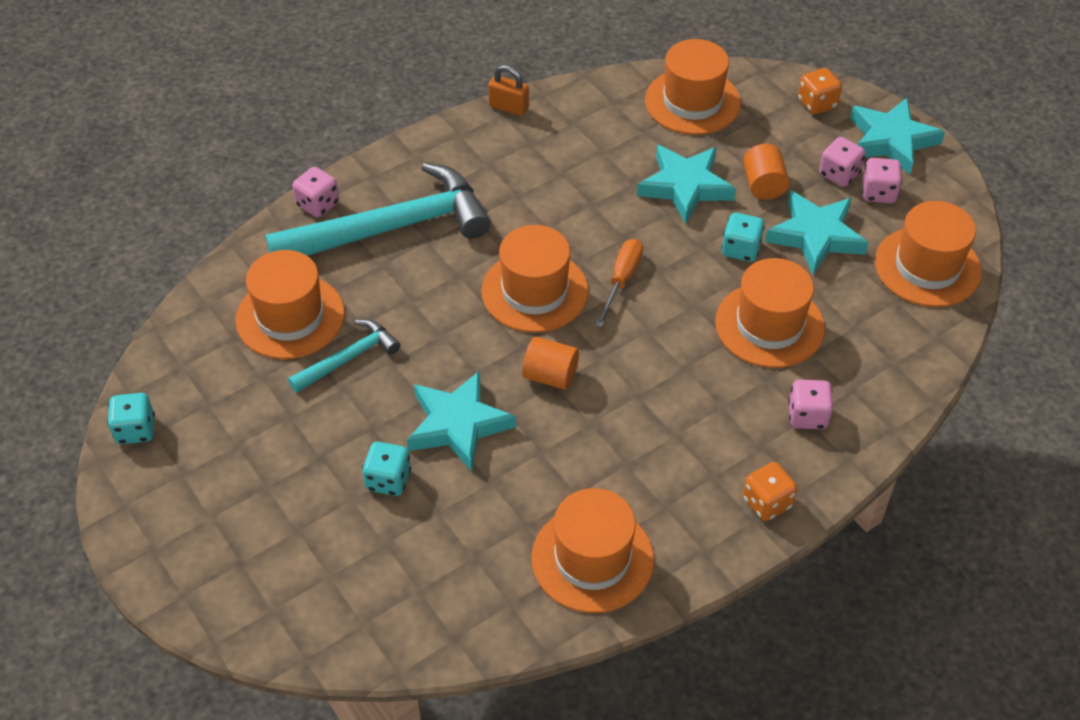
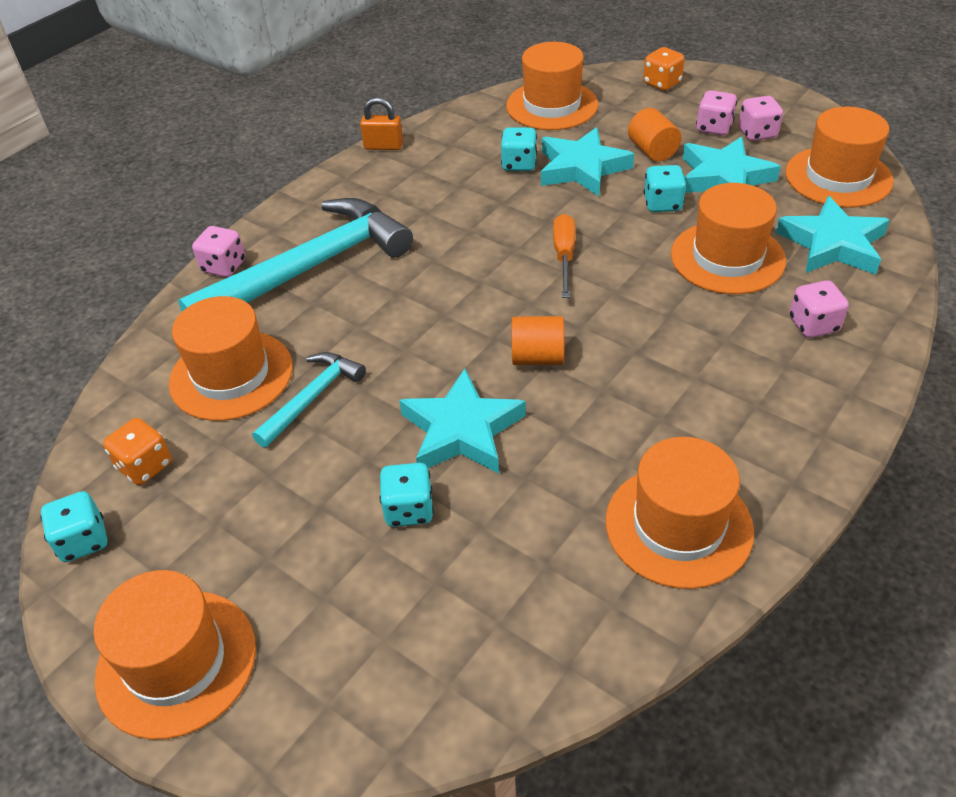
camera: 15 degrees left, 5 degrees down
(535, 291) = (483, 286): orange hat -> orange hat (176, 662)
(627, 165) = (519, 164): none -> turquoise dice
(767, 502) = (826, 415): orange dice -> orange dice (145, 466)
(891, 140) = (742, 94): turquoise star -> turquoise star (832, 244)

